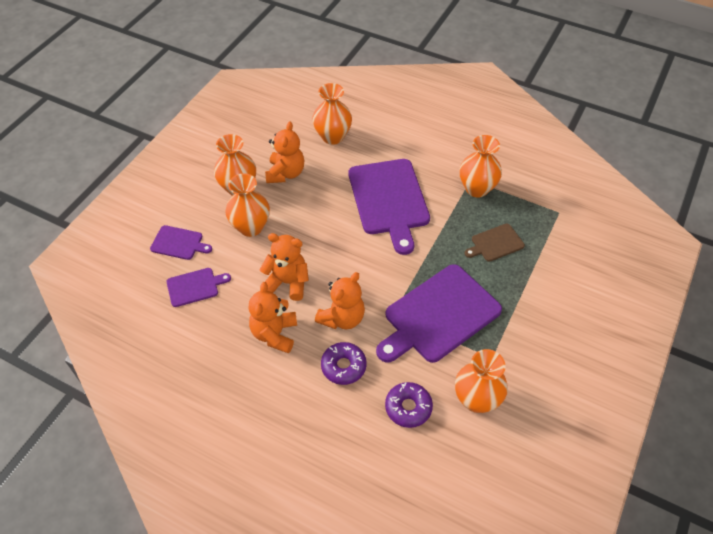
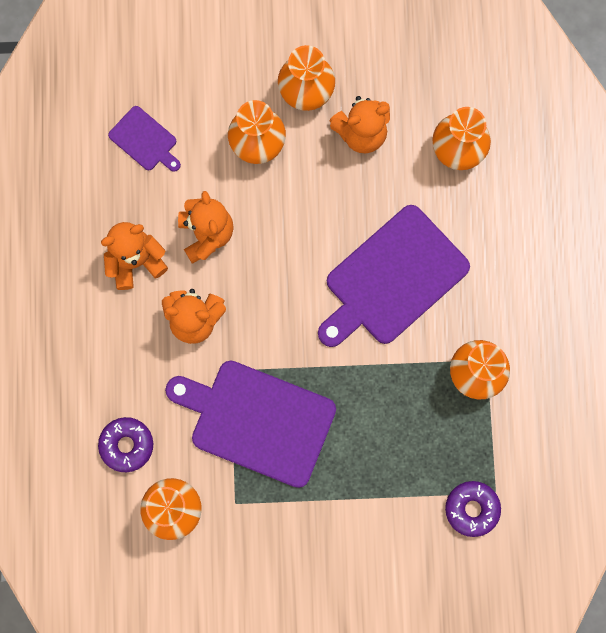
camera: 60 degrees right, 25 degrees up
(179, 243) = (190, 83): purple cutting board -> none
(343, 366) = (137, 354): purple donut -> purple donut (472, 509)
(495, 243) = (398, 437): brown cutting board -> none

